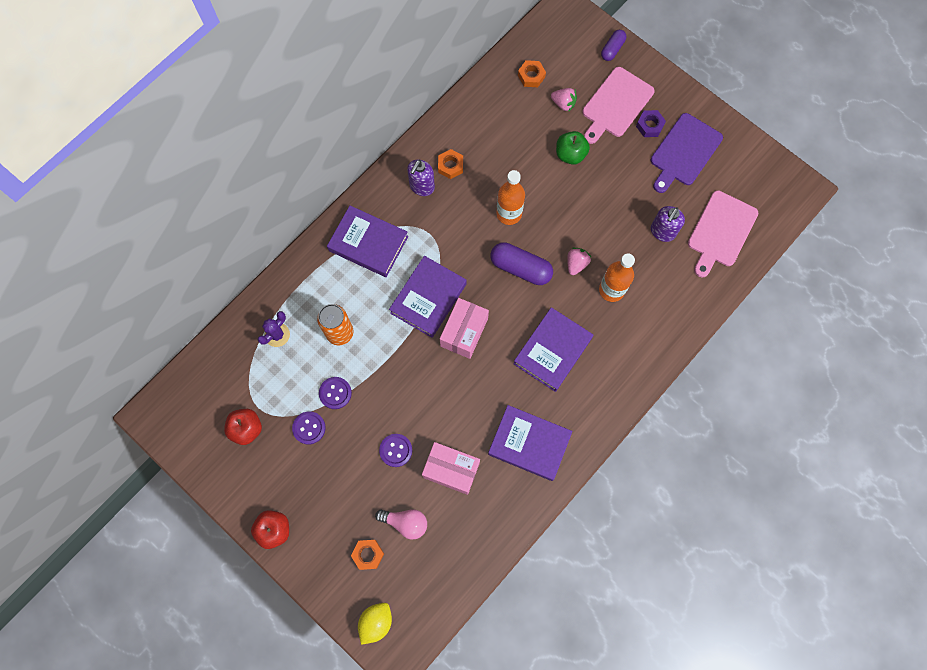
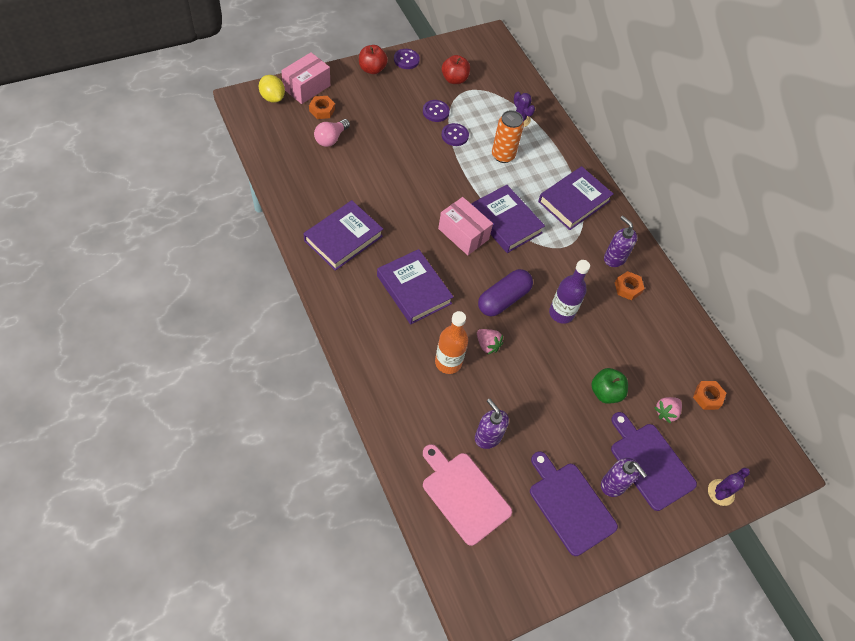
camera: 105 degrees right, 15 degrees down
(396, 450) = (389, 153): purple button -> purple button (406, 60)
(451, 470) = (353, 180): pink box -> pink box (306, 87)
(509, 213) = (561, 313): orange bottle -> purple bottle
(612, 49) = (721, 492): purple capsule -> purple cactus
(616, 104) = (650, 463): pink cutting board -> purple cutting board
(649, 126) = (613, 485): purple nut -> purple soap dispenser

